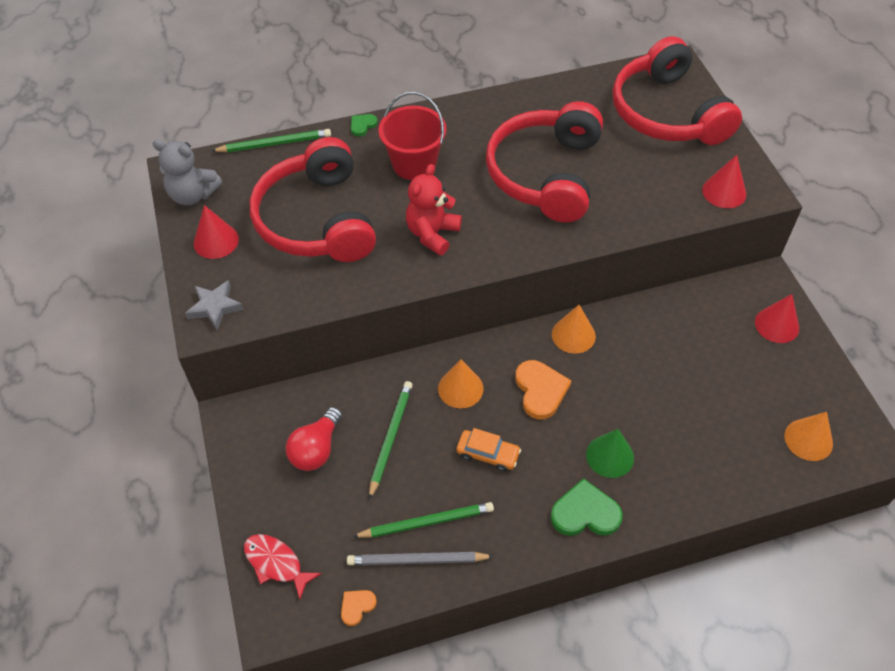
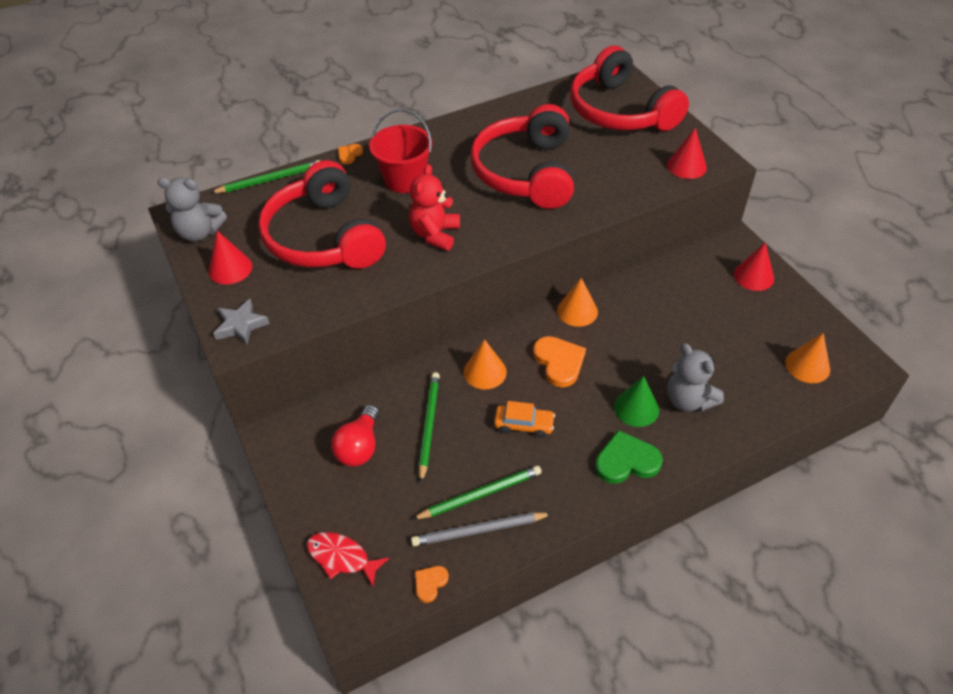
camera: 10 degrees left, 5 degrees down
(362, 125) = (349, 155): green heart -> orange heart
(668, 456) = (688, 400): none -> grey teddy bear

